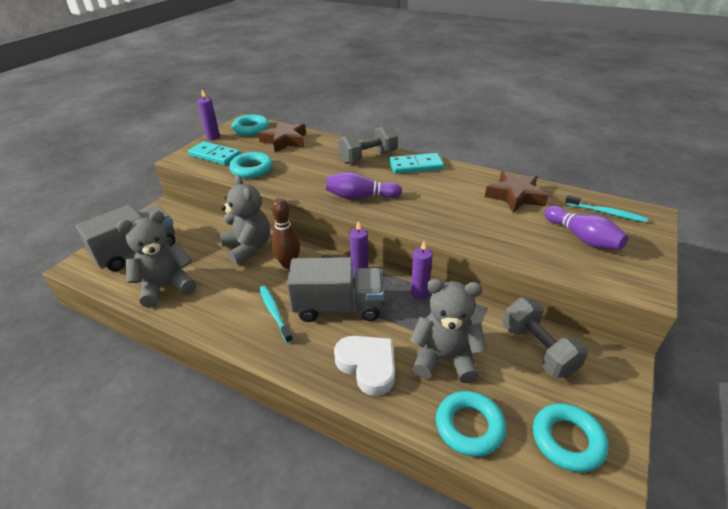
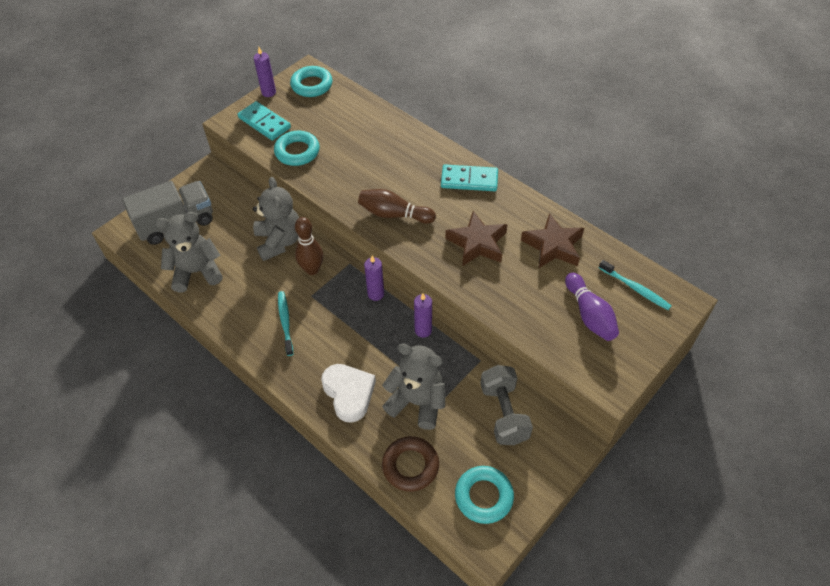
camera: 15 degrees right, 15 degrees up
(284, 141) = (342, 113): brown star -> brown star (477, 243)
(338, 306) = (343, 328): grey truck -> none
(360, 197) = (394, 214): purple bowling pin -> brown bowling pin
(368, 157) = (423, 157): grey dumbbell -> none
(469, 426) = (410, 466): turquoise ring -> brown ring

